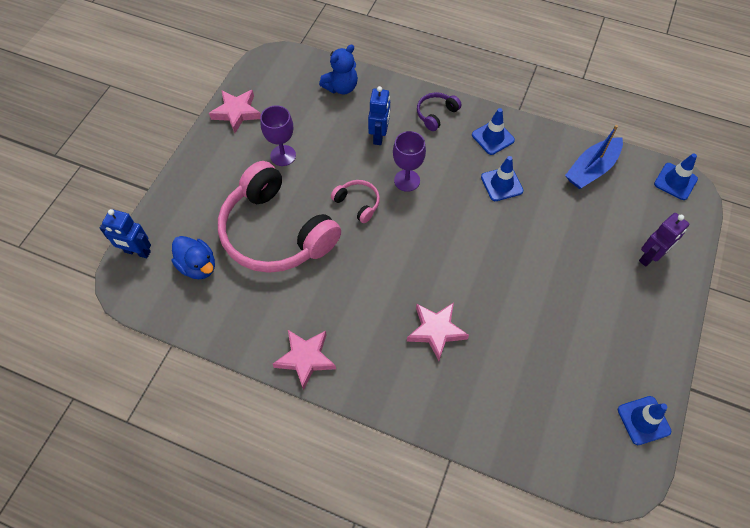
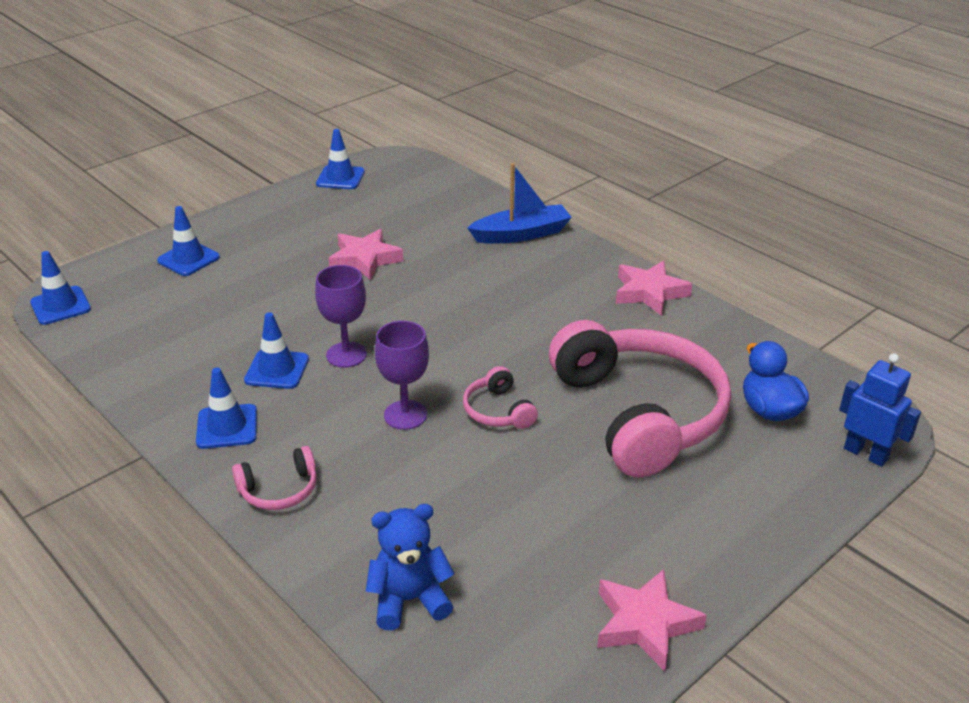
camera: 155 degrees left, 25 degrees down
(283, 155) = (584, 513): purple goblet -> purple goblet (346, 355)
(379, 136) = (401, 489): blue robot -> none
(436, 114) = (279, 490): purple headphones -> pink headphones
(436, 331) = (485, 273): pink star -> pink star (365, 259)
(591, 169) = (141, 348): blue boat -> blue boat (521, 234)
(650, 257) = (188, 259): purple robot -> blue traffic cone

